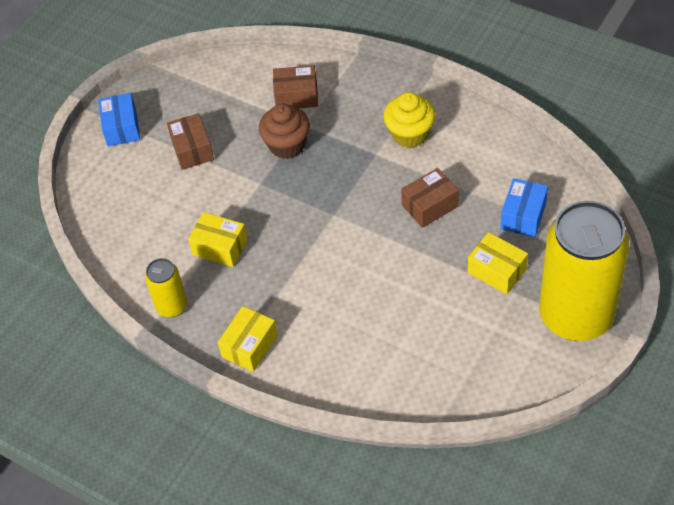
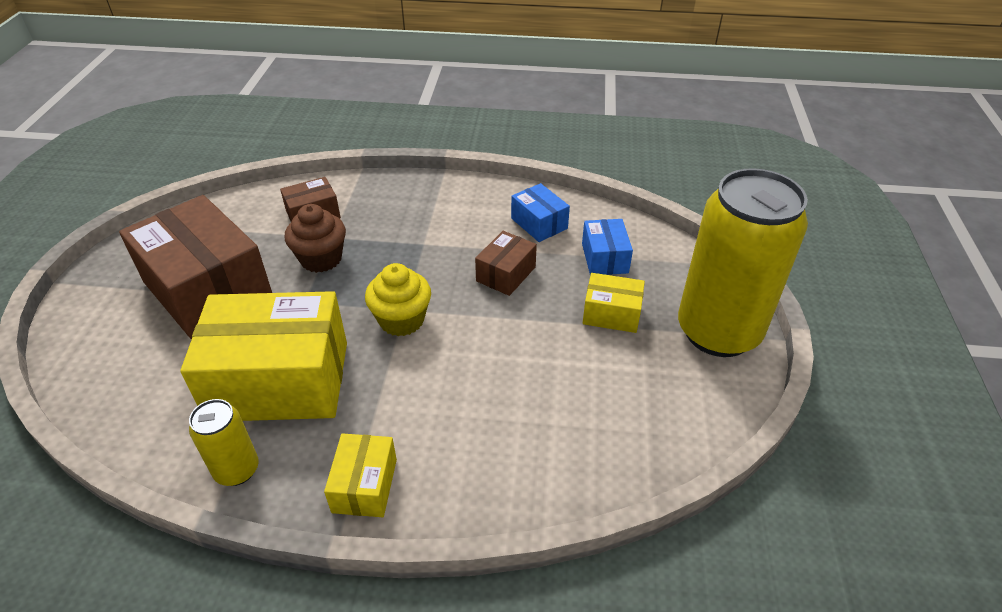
camera: 30 degrees left, 10 degrees down
(122, 128) = (109, 290): blue box -> blue box (539, 223)
(192, 149) = (208, 289): brown box -> brown box, size x2.13
(220, 247) = (279, 381): yellow box -> yellow box, size x2.13
(410, 134) = (450, 219): yellow cupcake -> yellow cupcake (401, 320)

